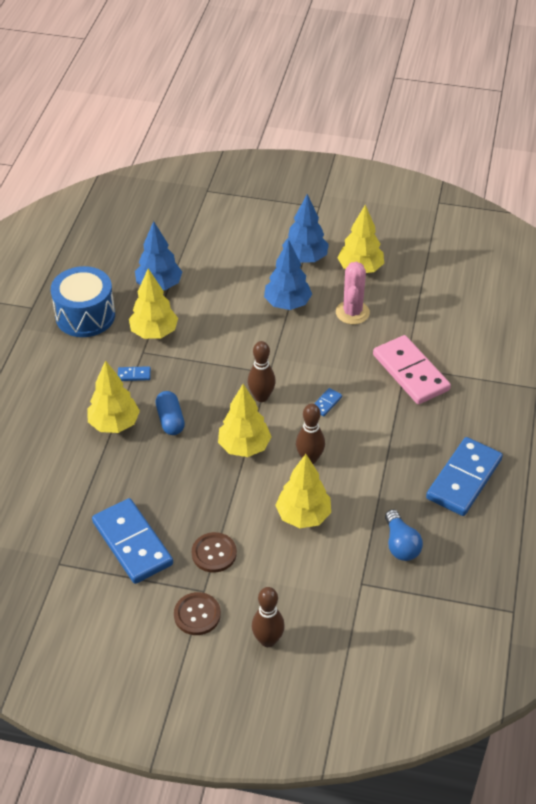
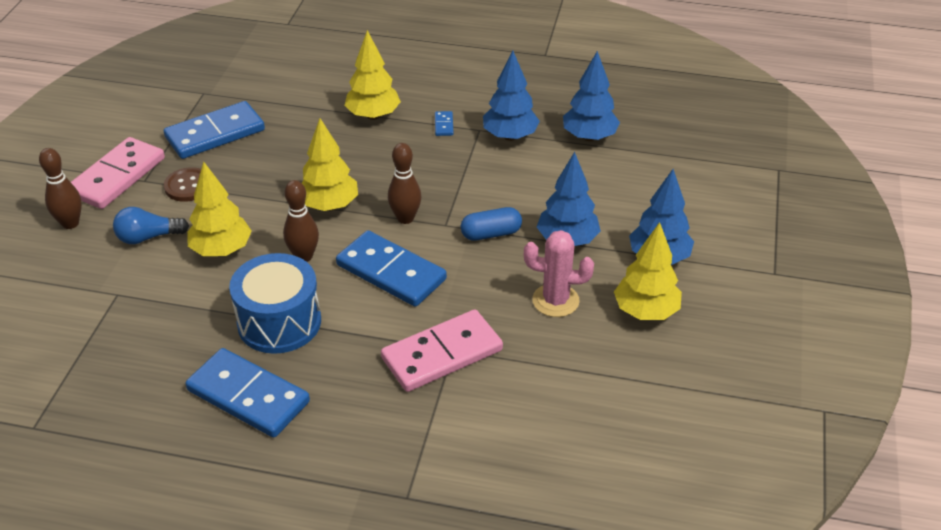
camera: 90 degrees right, 5 degrees down
(85, 316) = (534, 89): blue drum -> blue drum (279, 322)
(154, 332) = (510, 136): yellow tree -> blue tree
(170, 420) = (375, 152): blue capsule -> blue capsule (491, 234)
(197, 614) = (117, 177): brown button -> pink domino
(326, 403) = (391, 272): blue domino -> blue domino, size x2.49
(400, 544) = (161, 329): blue light bulb -> blue light bulb (148, 237)

